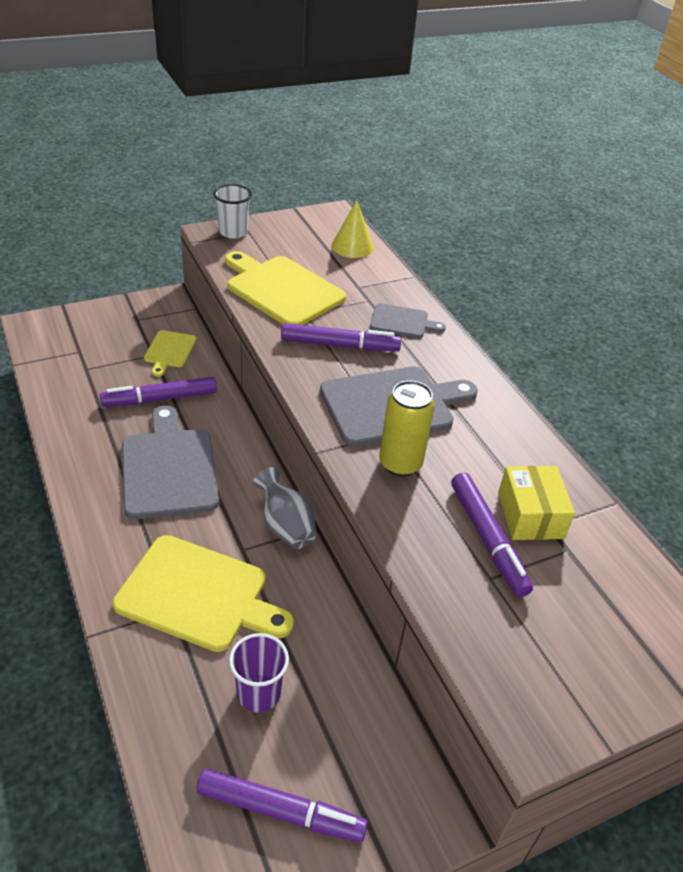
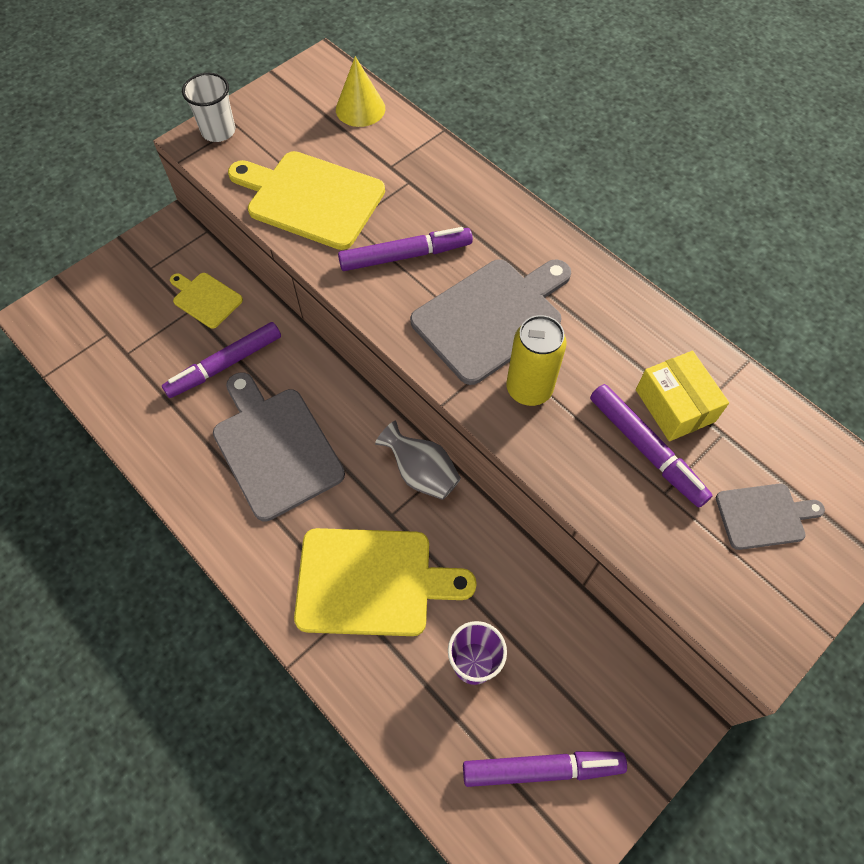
camera: 15 degrees left, 20 degrees up
(169, 351) = (205, 299): yellow cutting board -> yellow cutting board turned 135 degrees clockwise
(402, 322) = (457, 200): grey cutting board -> grey cutting board (763, 516)

